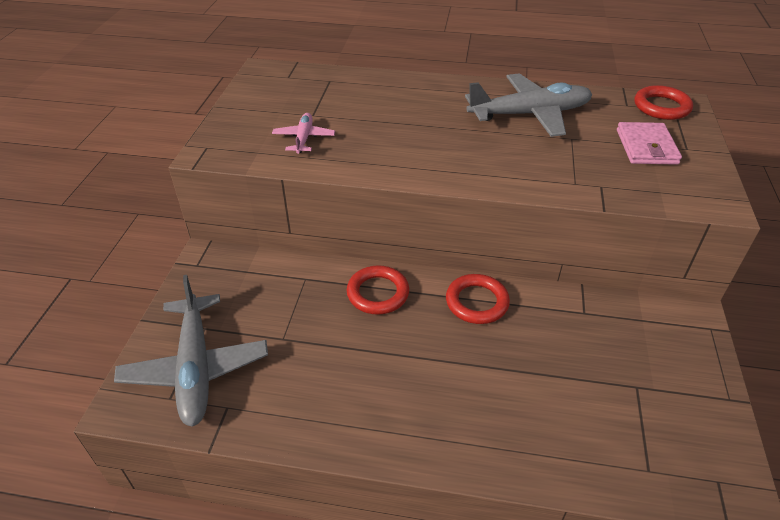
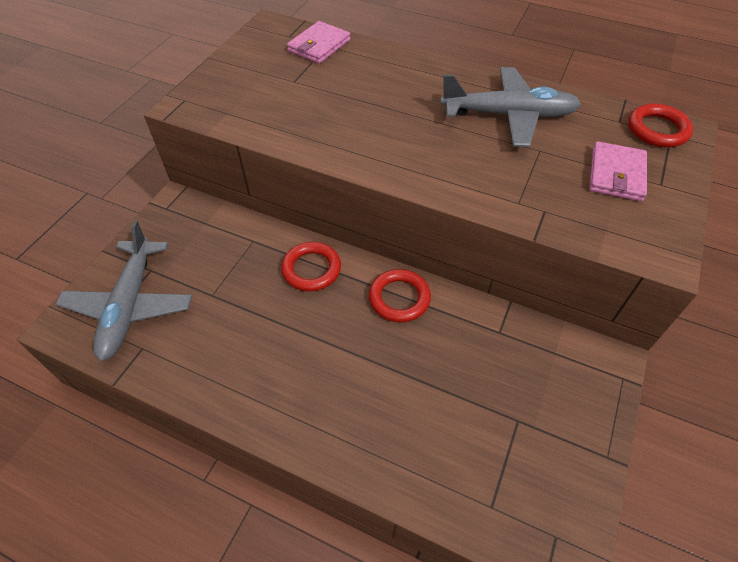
camera: 15 degrees right, 10 degrees up
(304, 138) = (274, 105): pink plane -> none
(322, 81) = (319, 46): none -> pink wallet

